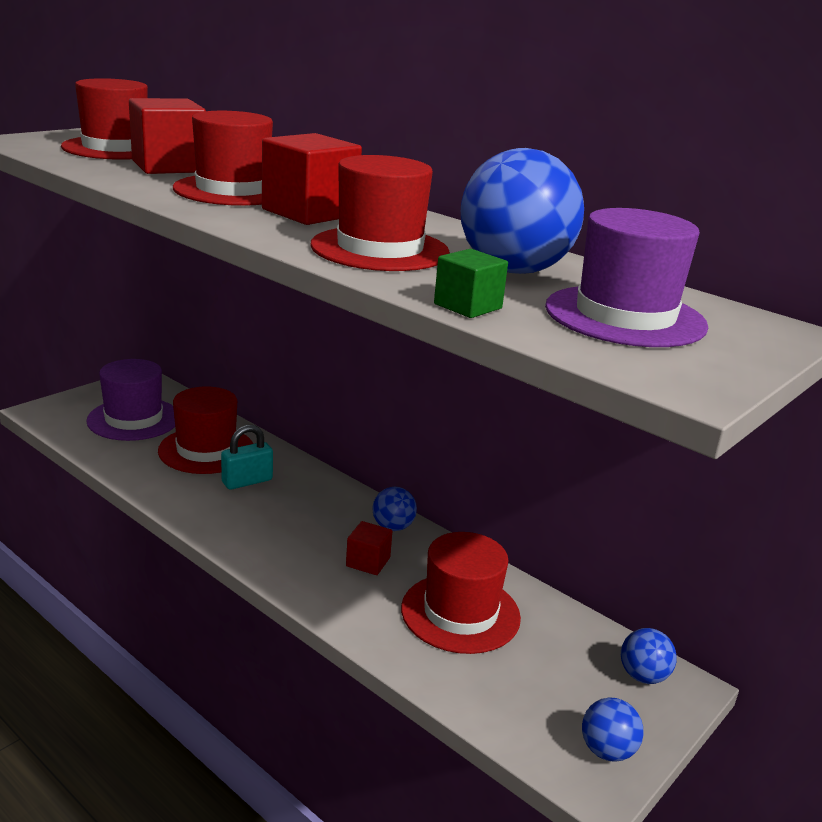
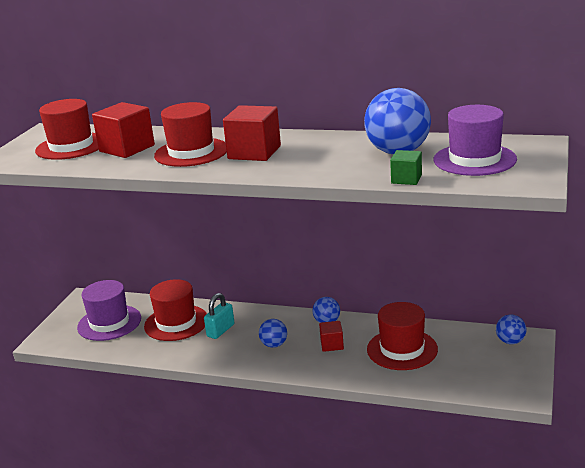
camera: 20 degrees left, 0 degrees up
(380, 249) = (323, 162): red hat -> none
(607, 751) = (520, 379): blue ball -> blue ball (274, 345)

